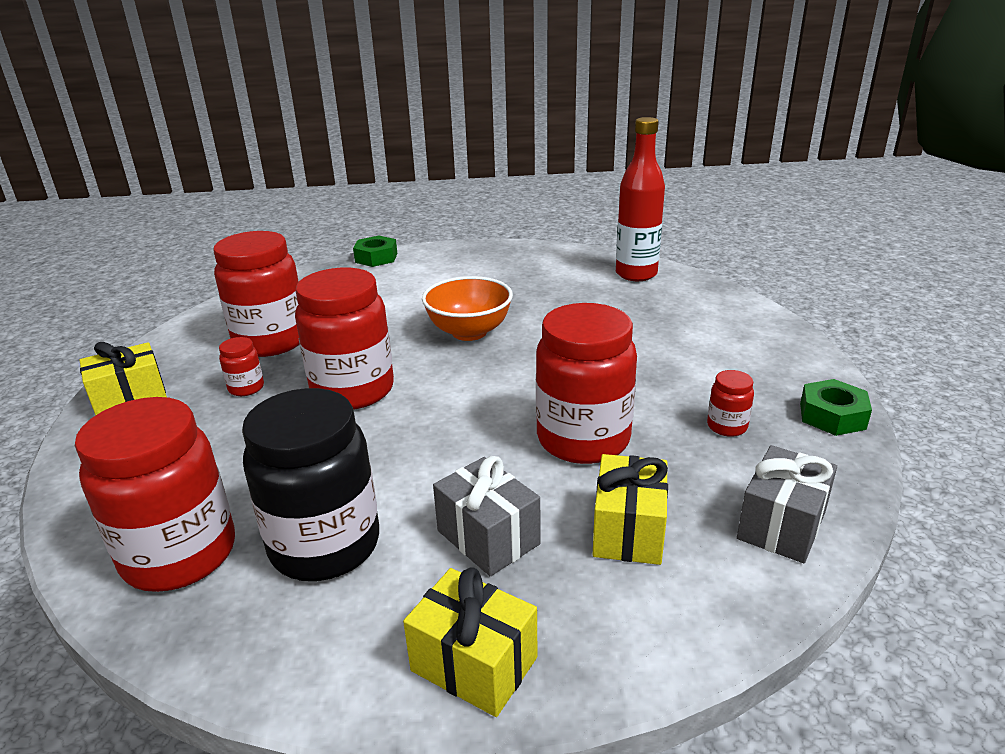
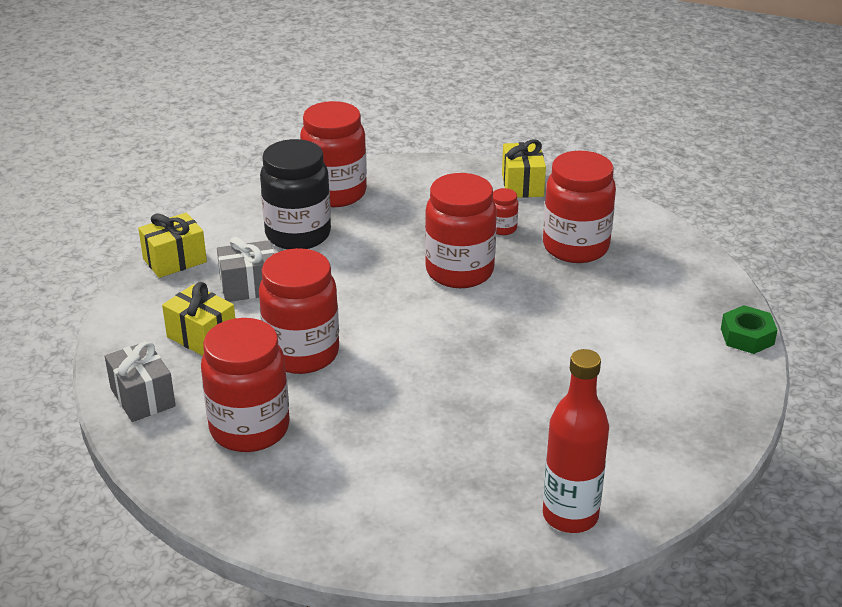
camera: 115 degrees right, 5 degrees up
(469, 332) = (513, 350): orange bowl -> none
(727, 426) = (249, 429): red jar -> red jar, size x2.31
(832, 416) = (206, 494): green nut -> none

